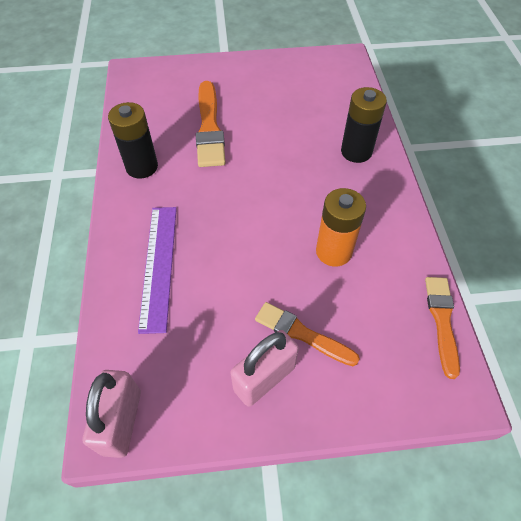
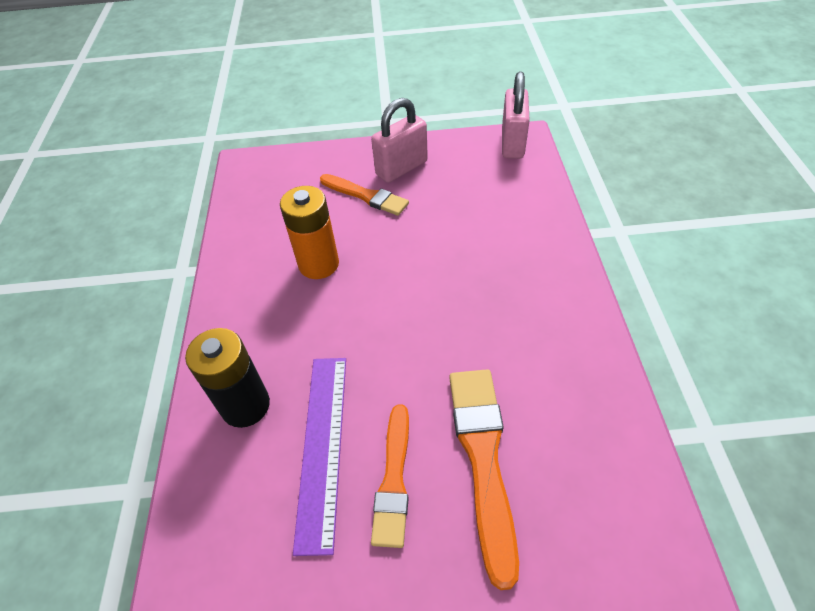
camera: 175 degrees left, 5 degrees down
(142, 167) = (576, 376): black battery -> none
(158, 265) = (513, 247): purple ruler -> purple ruler (322, 446)
(442, 321) = (235, 207): orange brush -> orange brush (394, 479)

